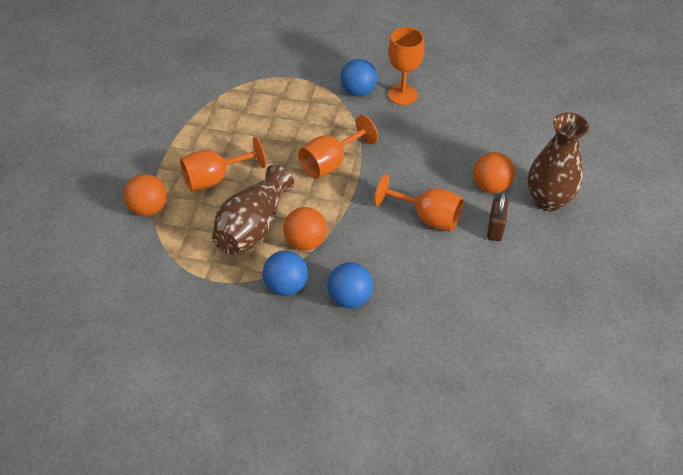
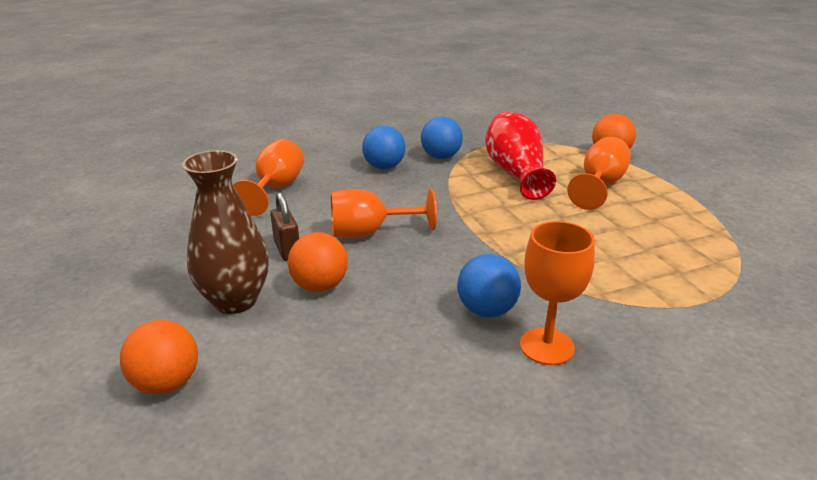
camera: 145 degrees right, 20 degrees down
(253, 227) = (516, 173): brown vase -> red vase
(305, 242) = (461, 180): orange ball -> orange ball (167, 383)
(330, 163) = (522, 235): orange goblet -> orange goblet (276, 189)
(358, 91) = (607, 321): blue ball -> blue ball (487, 310)

